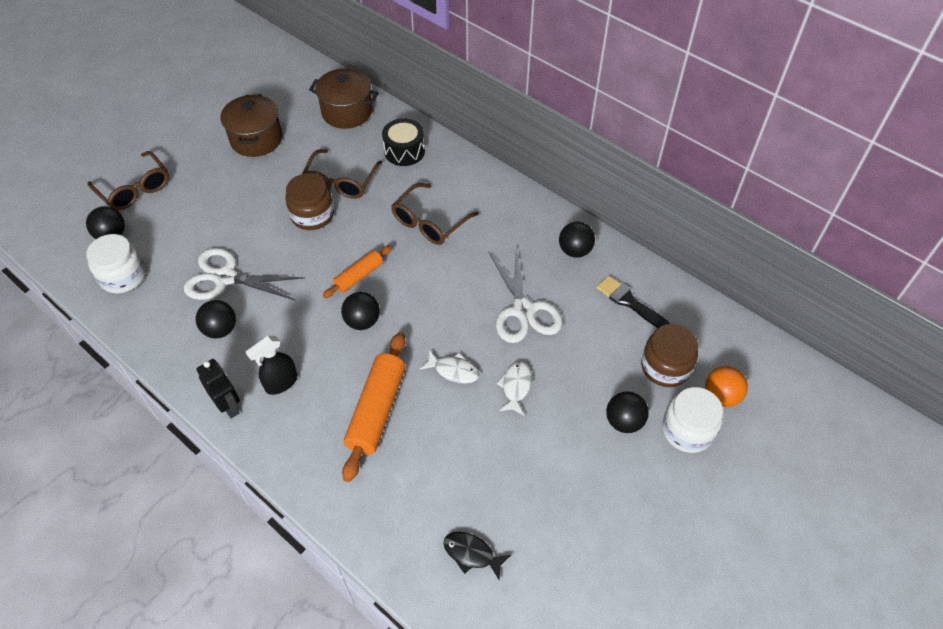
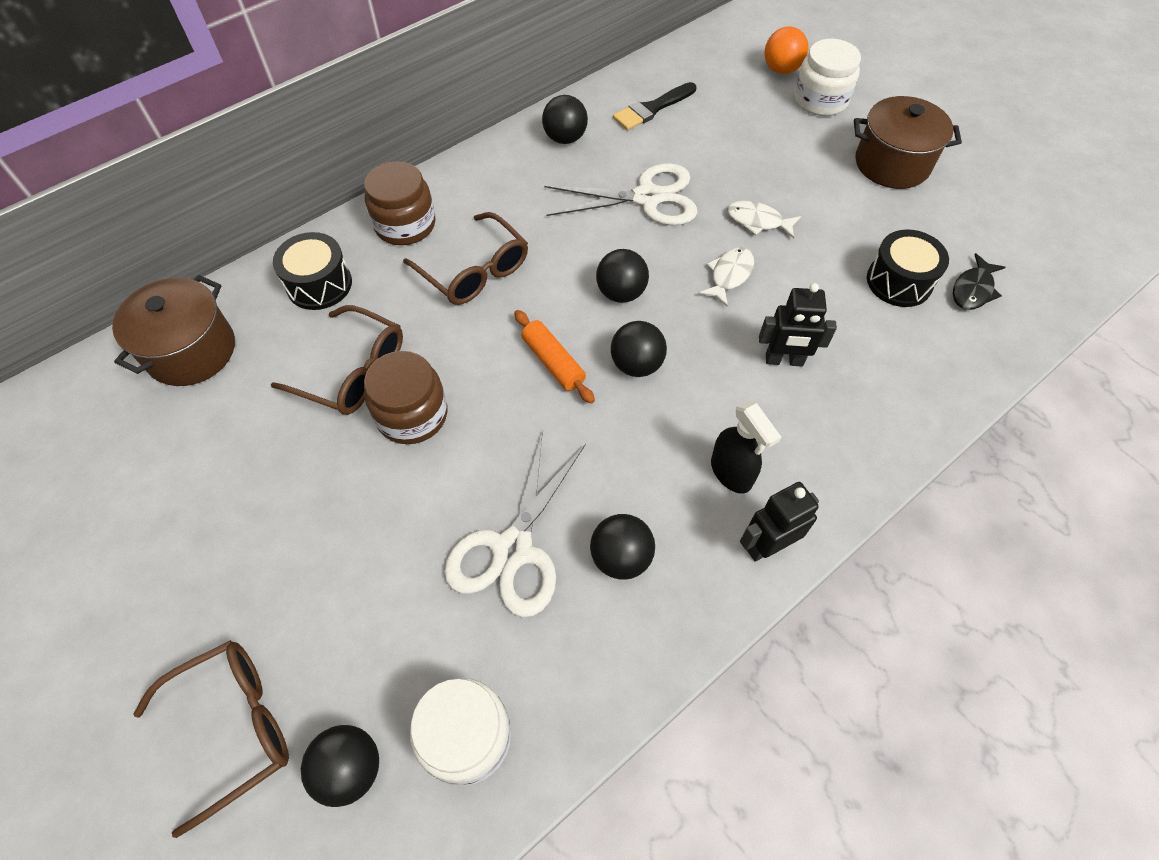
camera: 80 degrees left, 5 degrees up
(256, 139) = (192, 494): brown pot -> brown pot (892, 164)
(377, 410) = (784, 360): orange rolling pin -> black robot
(470, 493) = (899, 281): none -> black drum
(624, 421) = (808, 142): black ball -> black ball (621, 293)
(665, 367) = (742, 99): brown jar -> brown jar (405, 225)

